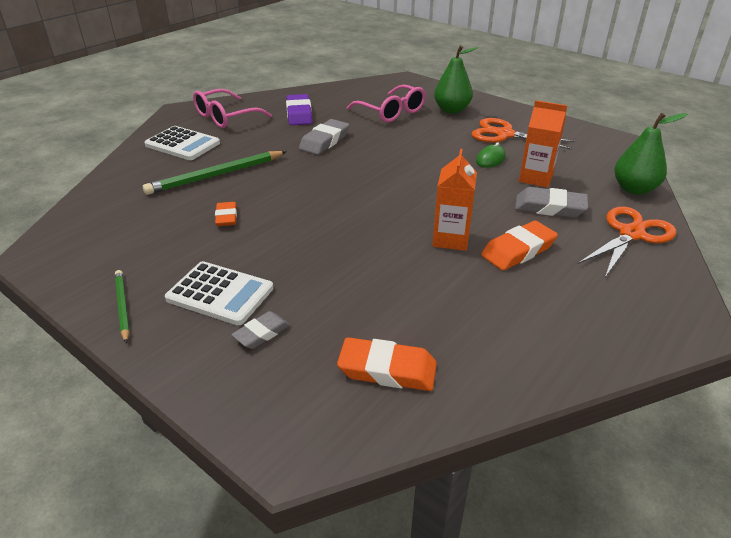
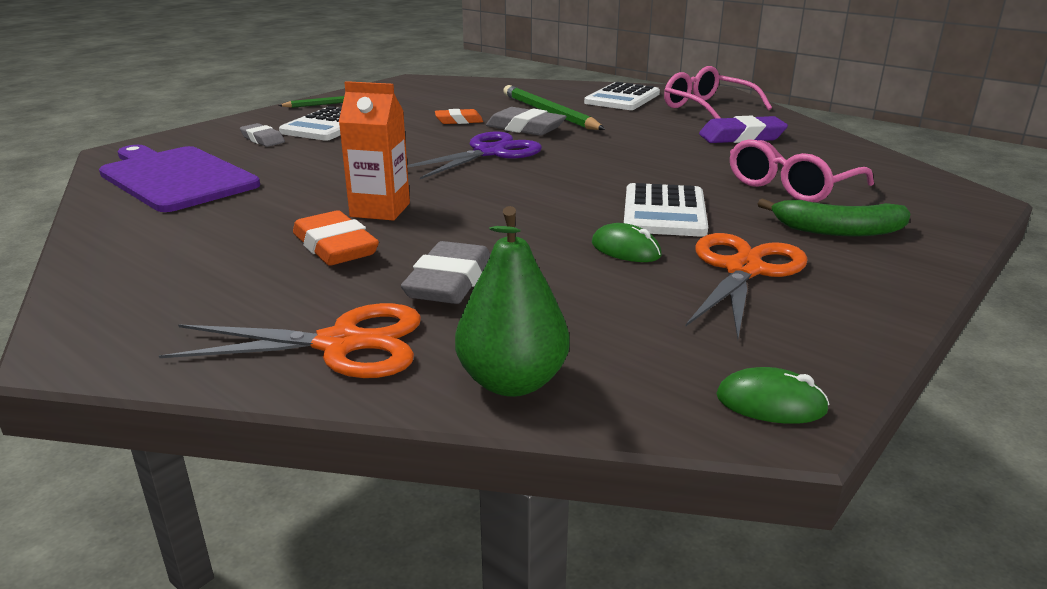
camera: 90 degrees right, 10 degrees down
(322, 200) = (489, 152): none -> purple scissors
(324, 141) = (655, 150): grey eraser -> grey eraser (525, 128)
(387, 370) = (175, 177): orange eraser -> purple cutting board
(435, 146) = (664, 212): none -> white calculator
(451, 110) = (838, 230): green pear -> green banana
(536, 178) = (556, 281): orange carton -> none
(614, 142) = (771, 403): none -> green mouse
(631, 234) = (341, 344): orange scissors -> orange scissors turned 45 degrees counterclockwise

